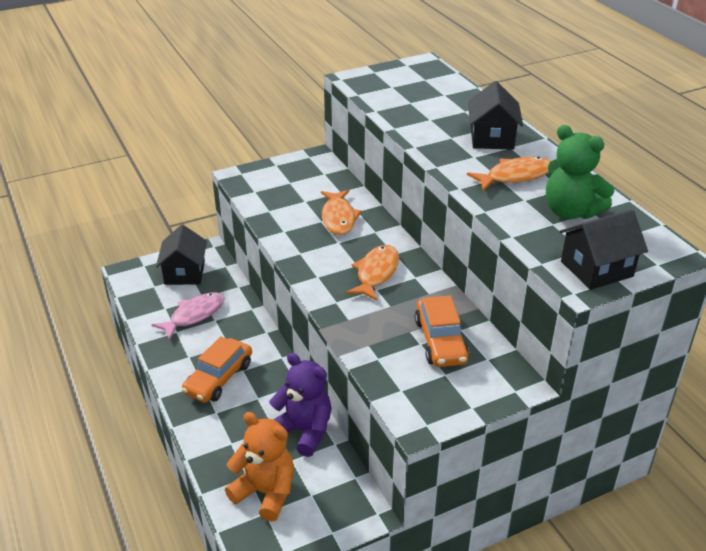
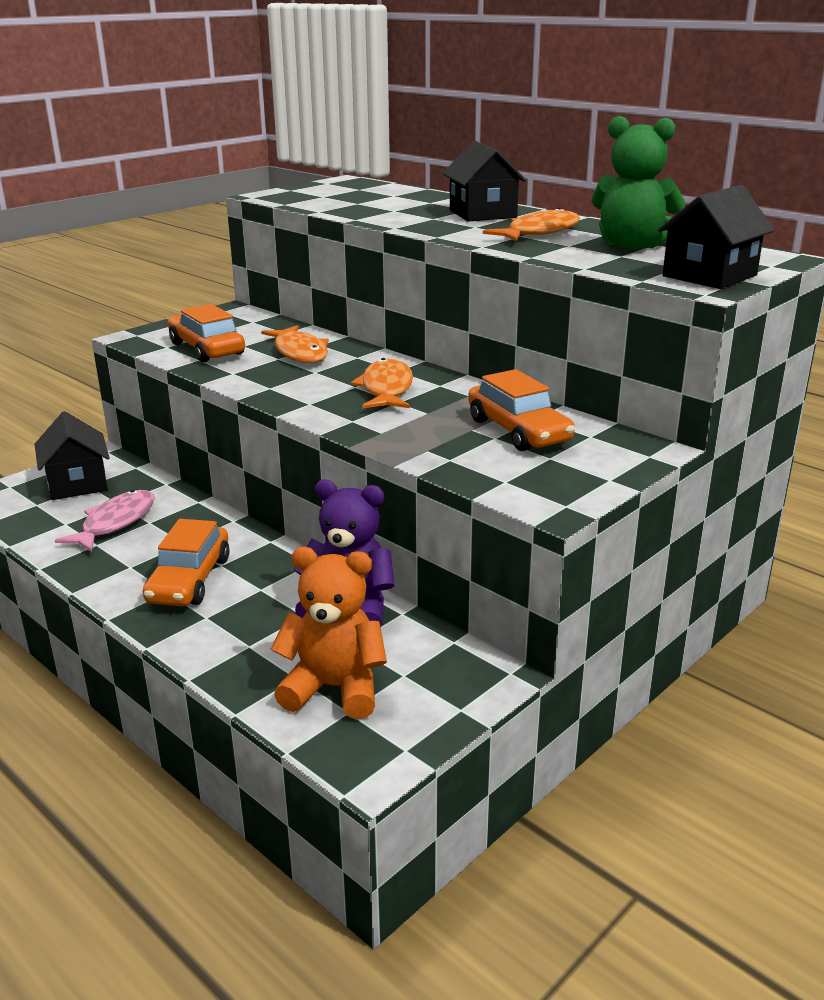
camera: 20 degrees left, 10 degrees down
(279, 200) = (207, 349): none -> orange car

